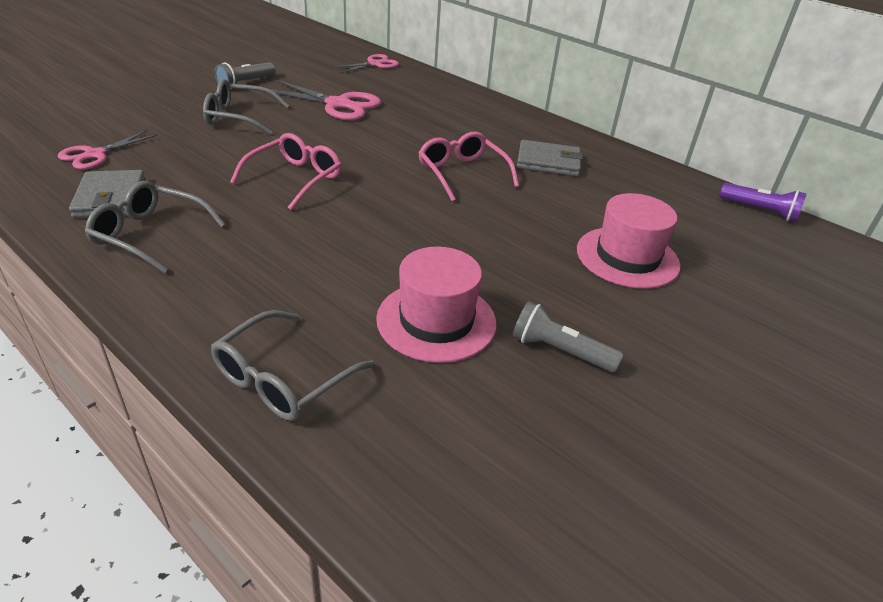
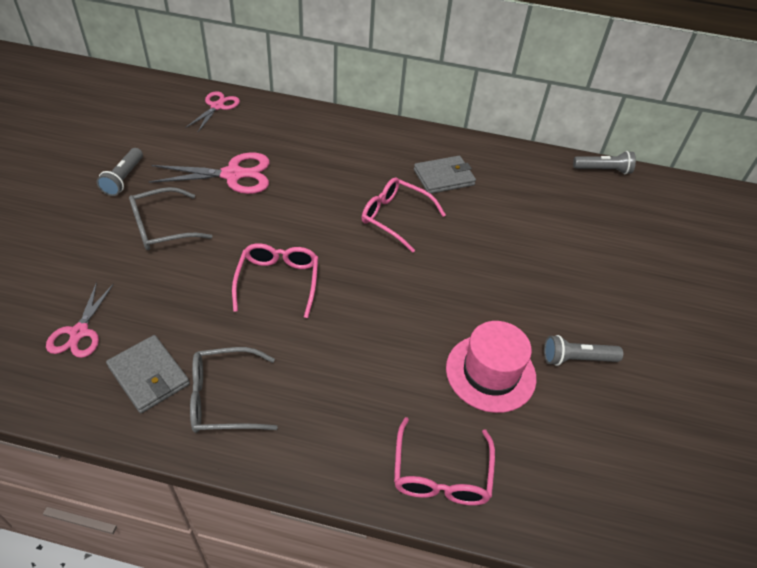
camera: 30 degrees left, 10 degrees up
(283, 379) = (441, 474): grey glasses -> pink glasses
(627, 257) = (558, 254): pink hat -> none
(760, 211) = (603, 170): purple flashlight -> grey flashlight

